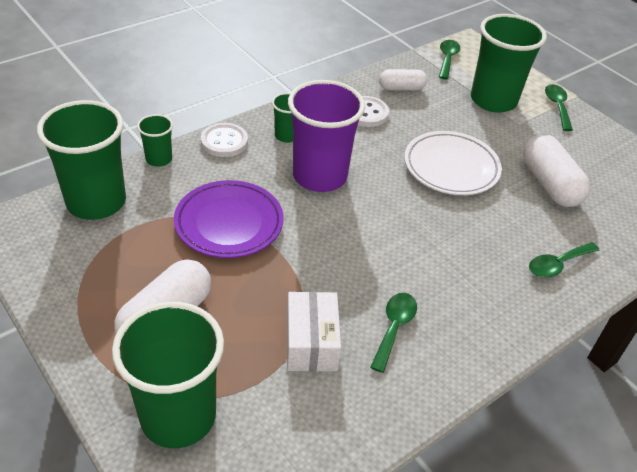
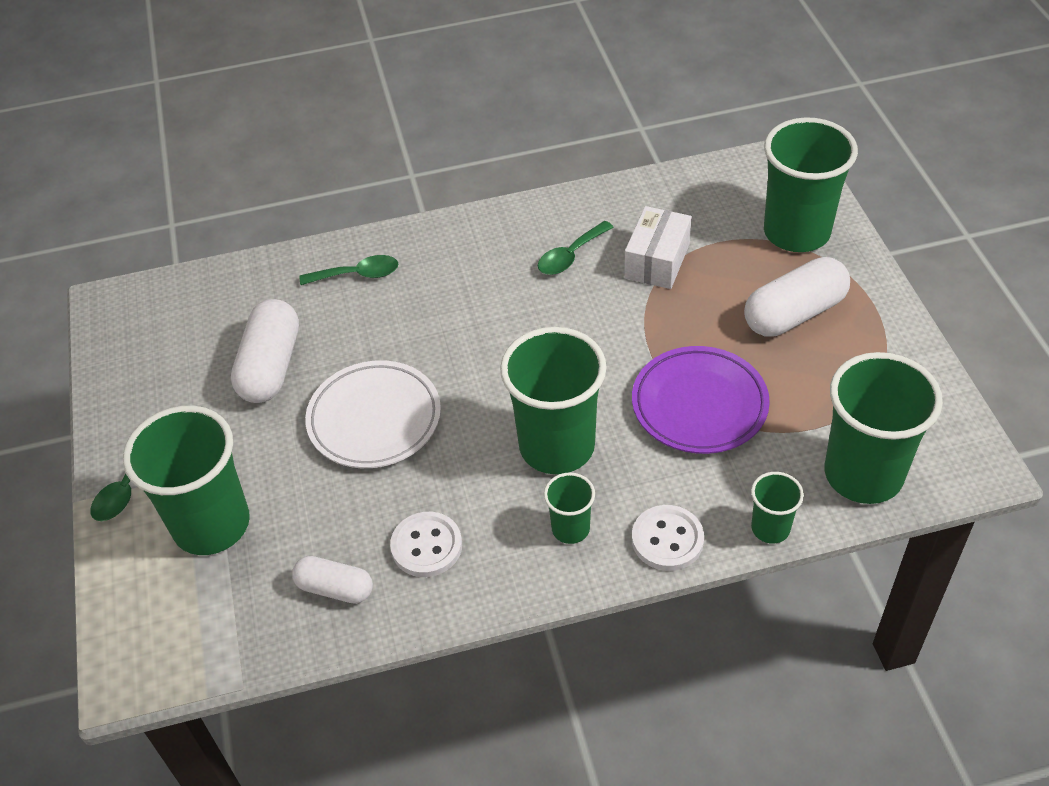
camera: 150 degrees left, 5 degrees up
(319, 176) = (557, 446): purple cup -> green cup
(447, 59) = (201, 644): green spoon -> none

